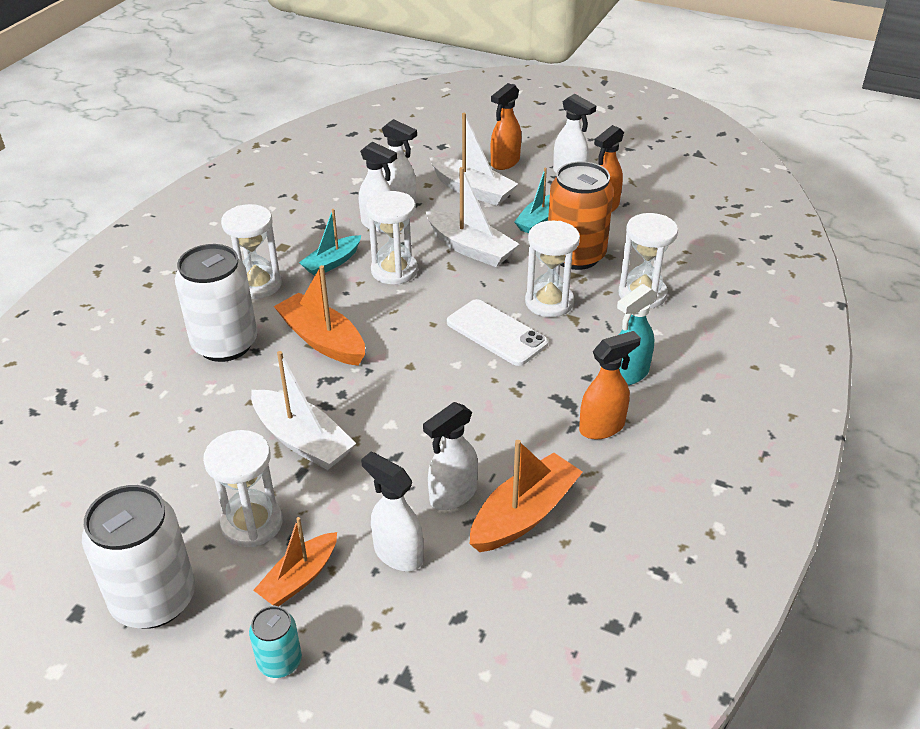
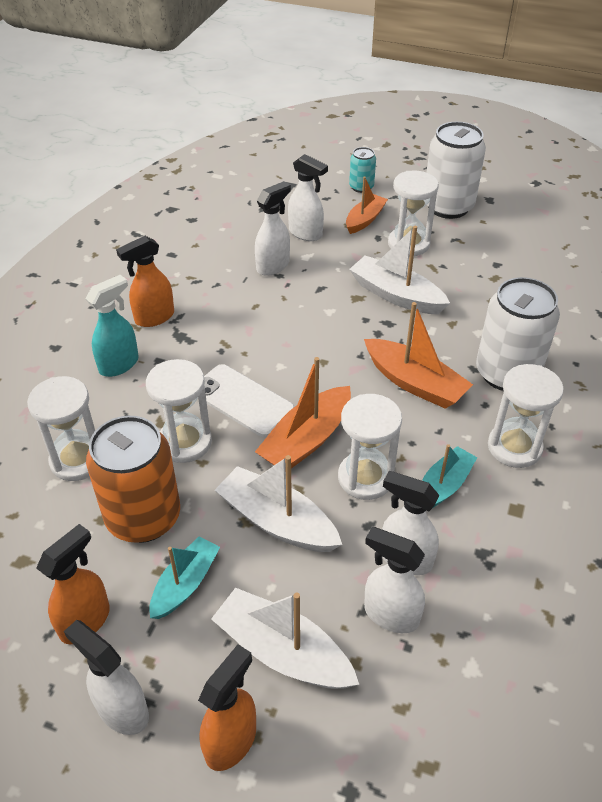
camera: 175 degrees right, 5 degrees up
(524, 514) = (222, 258): orange boat -> orange boat (306, 440)

